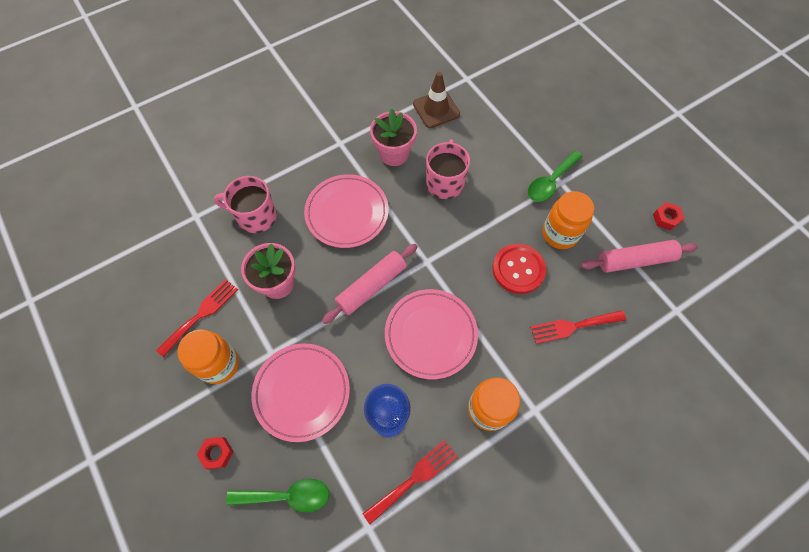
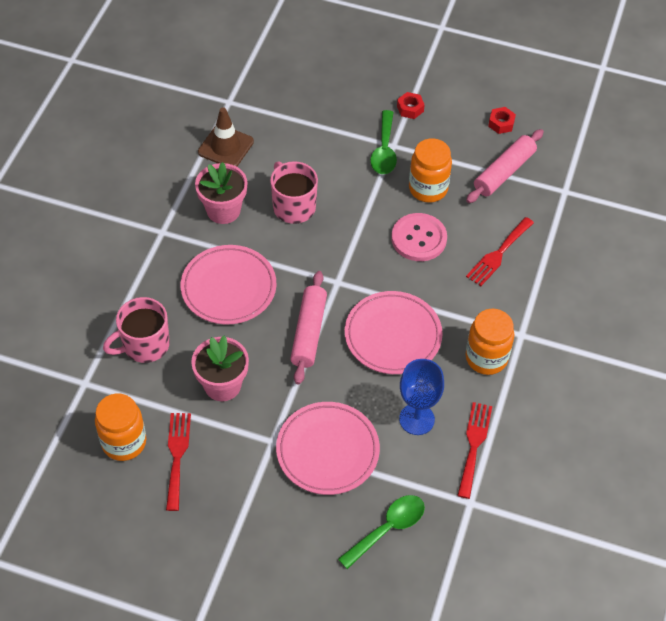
camera: 40 degrees left, 10 degrees down
(217, 453) = (301, 543): red nut -> red nut (410, 109)
(219, 364) = (234, 481): orange jar -> orange jar (124, 442)
(518, 269) = (419, 238): red button -> pink button

